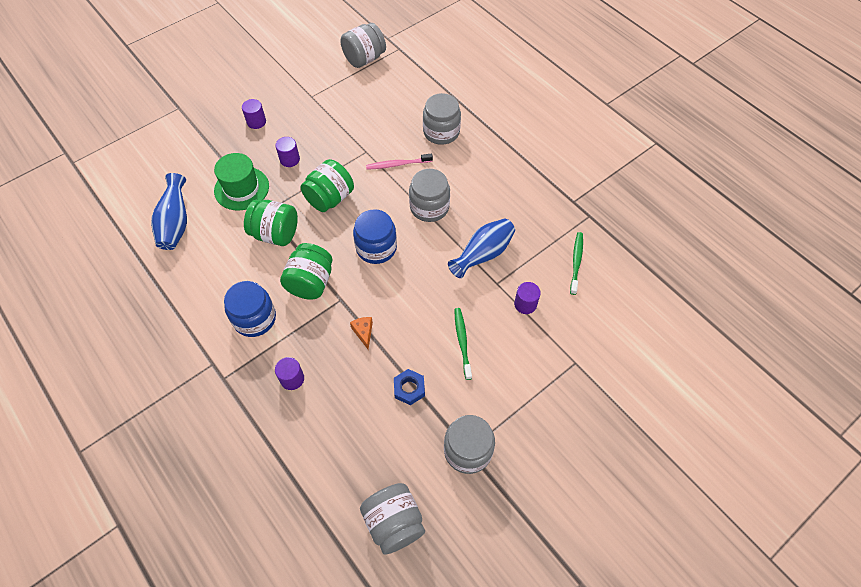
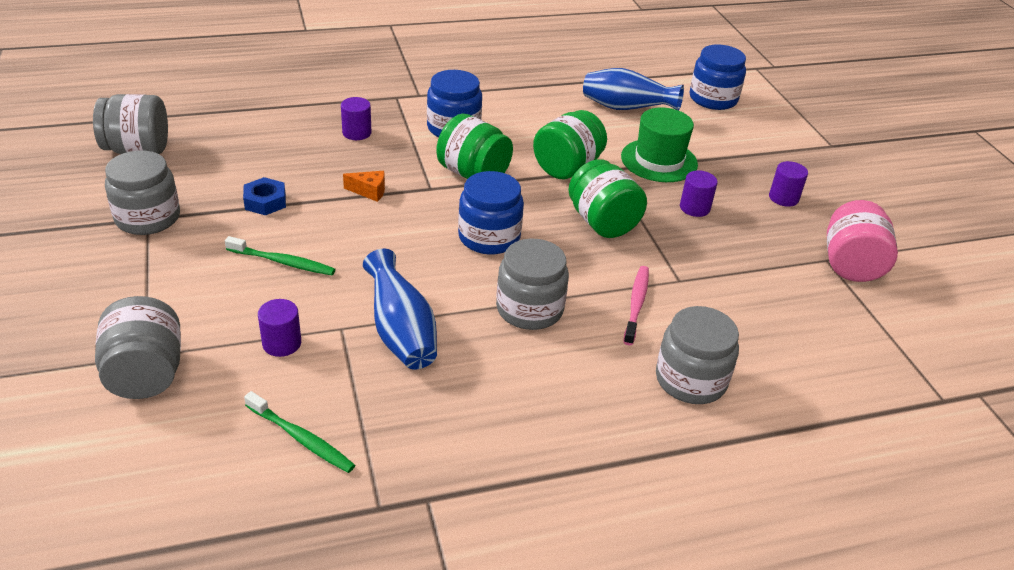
camera: 110 degrees right, 20 degrees down
(137, 178) = (713, 99): none -> blue jar
(310, 87) = (851, 265): none -> pink jar
(364, 59) = (917, 345): grey jar -> grey jar (146, 374)

